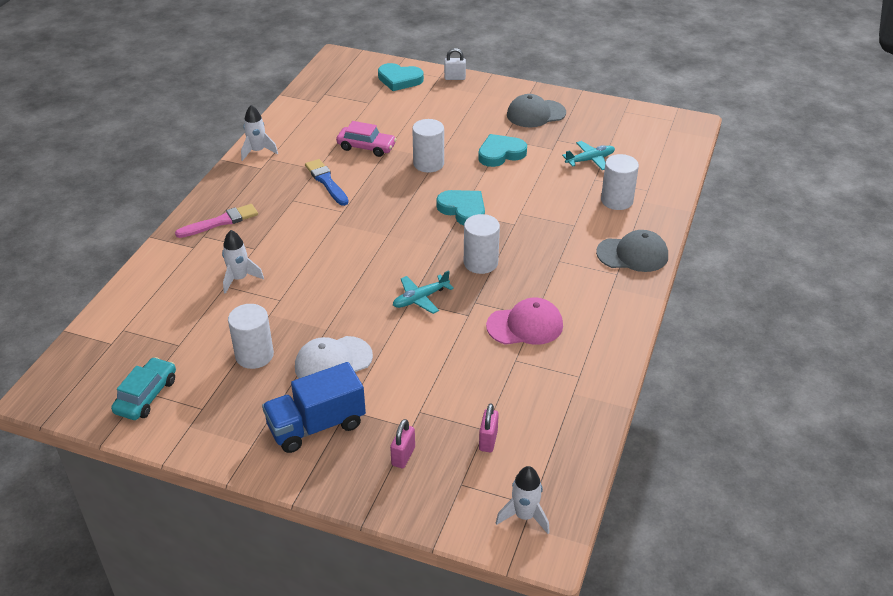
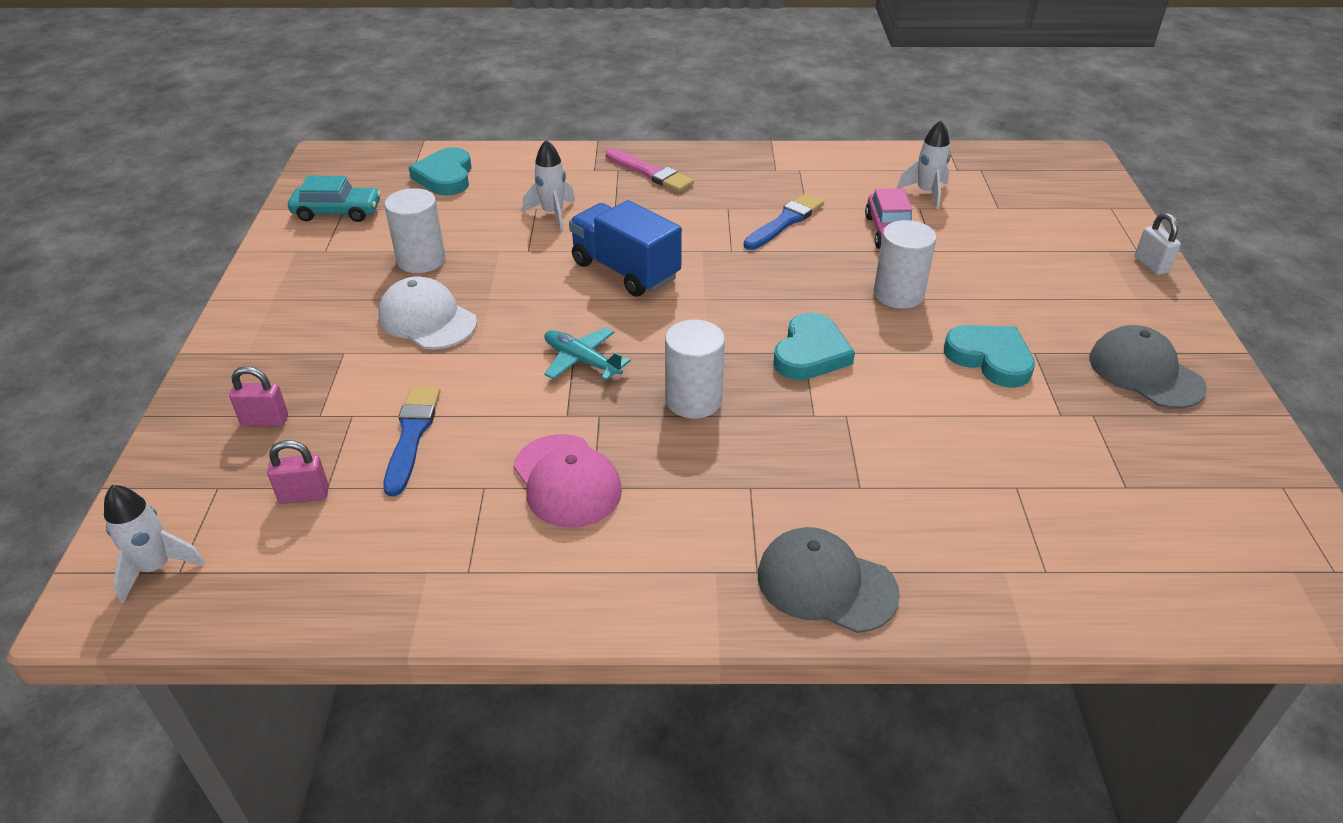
camera: 70 degrees right, 0 degrees up
(257, 151) = (807, 158): white rocket -> white rocket (926, 193)
(316, 426) = (310, 336): blue truck -> blue truck (625, 271)
(399, 80) = (1085, 218): turquoise heart -> turquoise heart (445, 177)
(454, 385) = (412, 435): none -> blue brush
(590, 160) = (1070, 469): turquoise plane -> none
(617, 200) = (975, 530): white cylinder -> none
(632, 254) = (826, 584): grey cap -> grey cap turned 135 degrees clockwise

